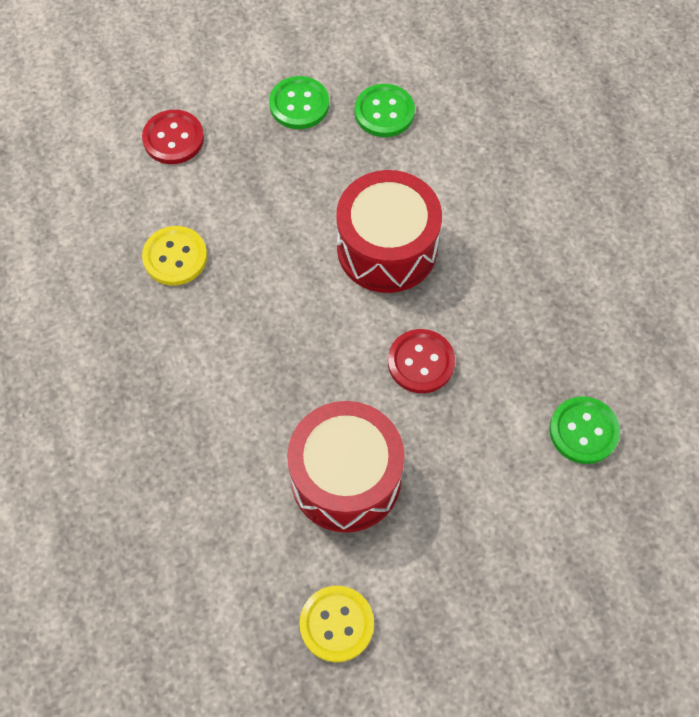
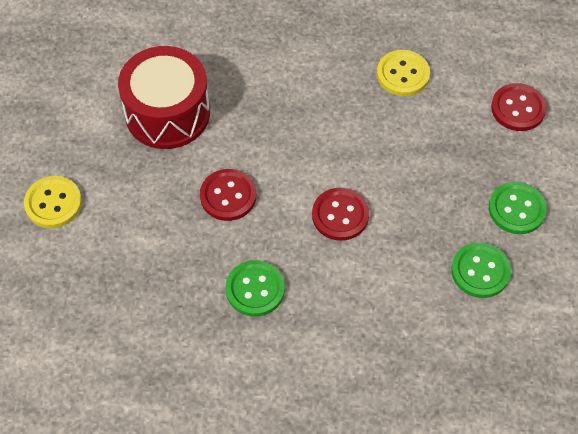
camera: 115 degrees right, 5 degrees down
(336, 624) = (75, 71): yellow button -> yellow button (53, 203)
(387, 248) = (340, 215): red drum -> red button
(583, 431) = (109, 279): green button -> green button (255, 289)

